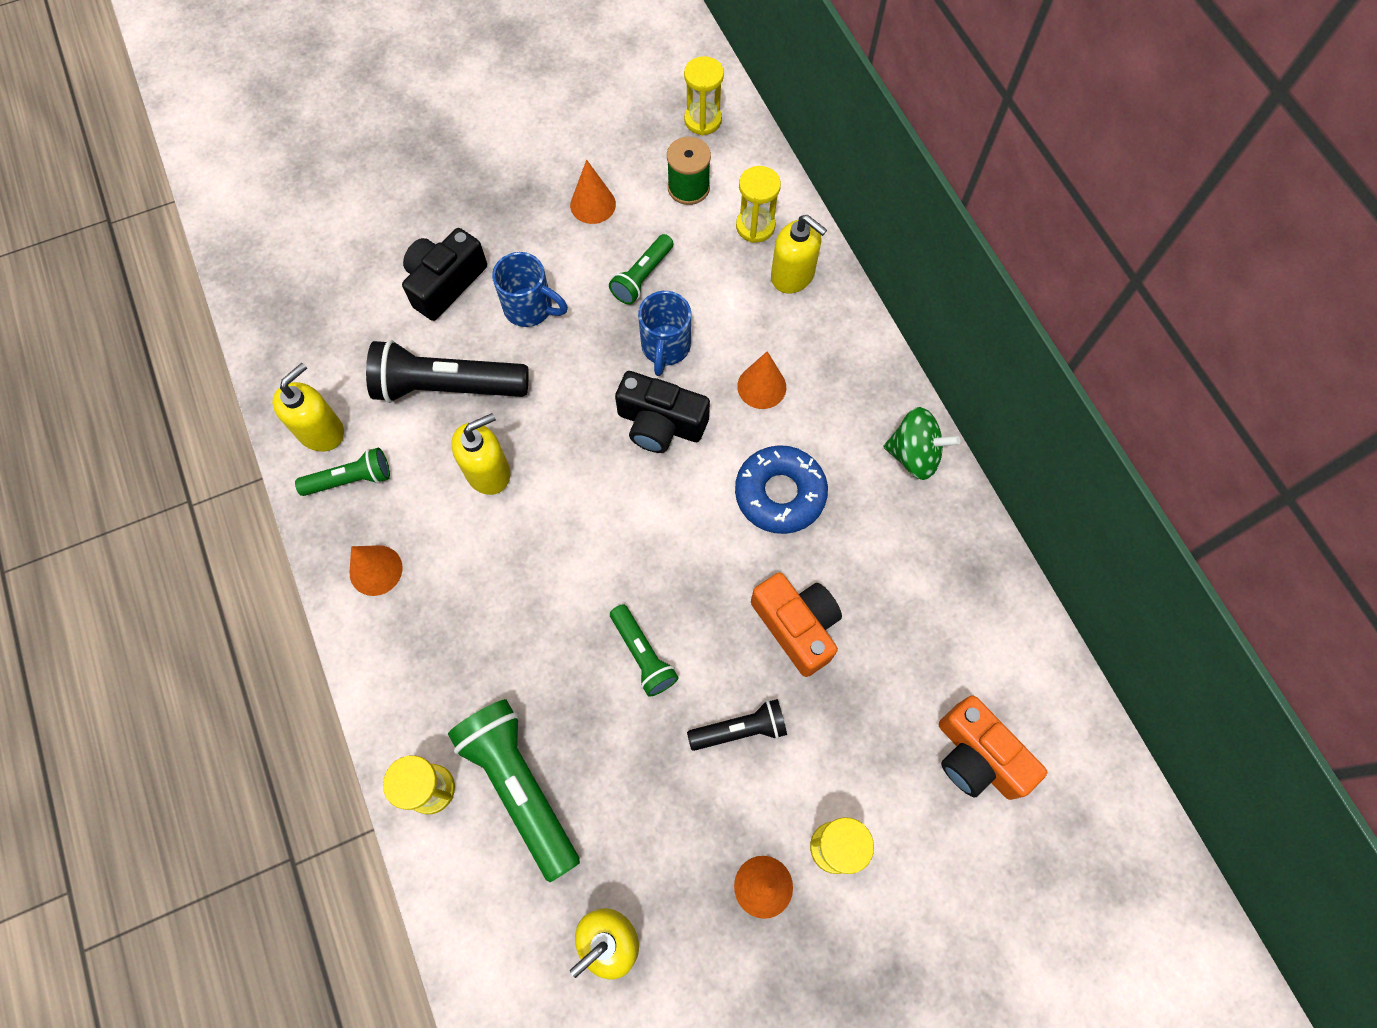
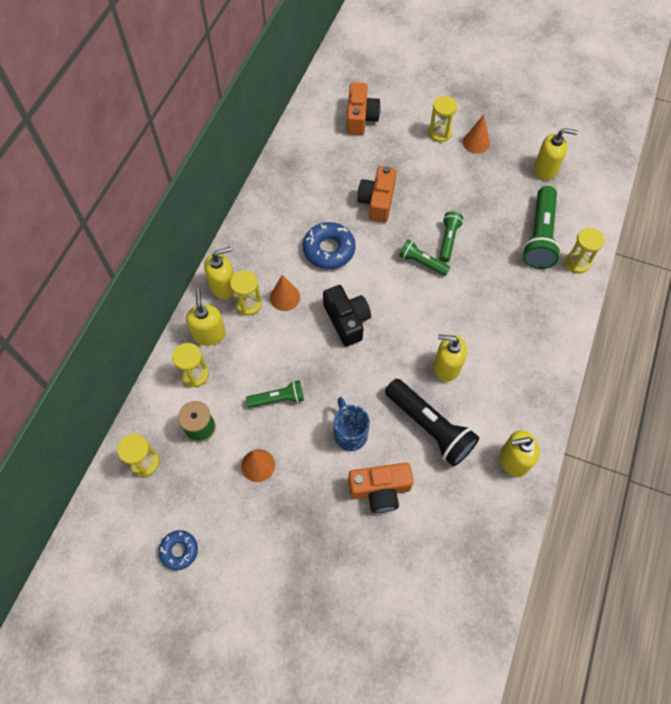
camera: 135 degrees left, 5 degrees down
(351, 479) = (516, 420): green flashlight -> green flashlight (422, 262)
(376, 570) = (536, 366): orange cone -> none
(445, 283) = (380, 490): black camera -> orange camera
(586, 88) = (179, 551): none -> blue donut
(665, 348) = (306, 353): blue mug -> none
(740, 729) = (436, 188): black flashlight -> none
(792, 342) = (248, 304): none -> yellow hourglass
(844, 337) = (223, 286): none -> yellow soap dispenser
(914, 455) = (258, 218): green spinning top -> none

